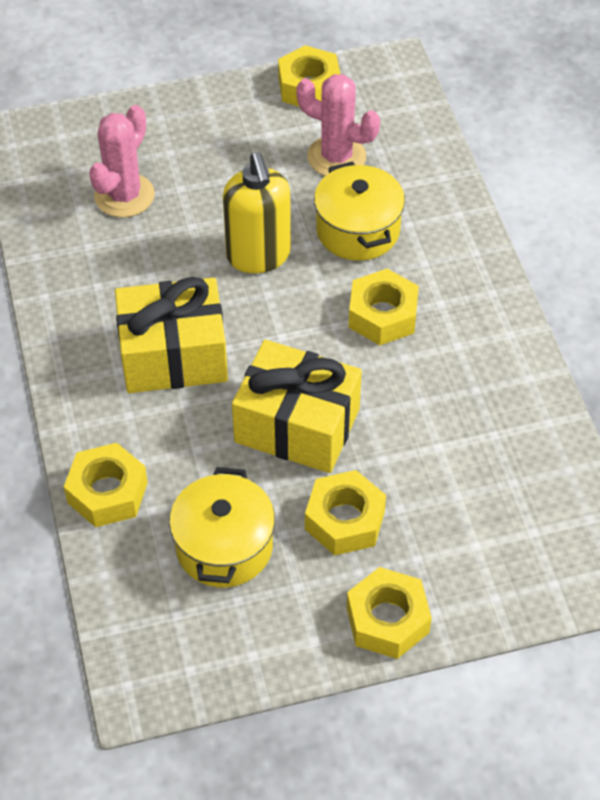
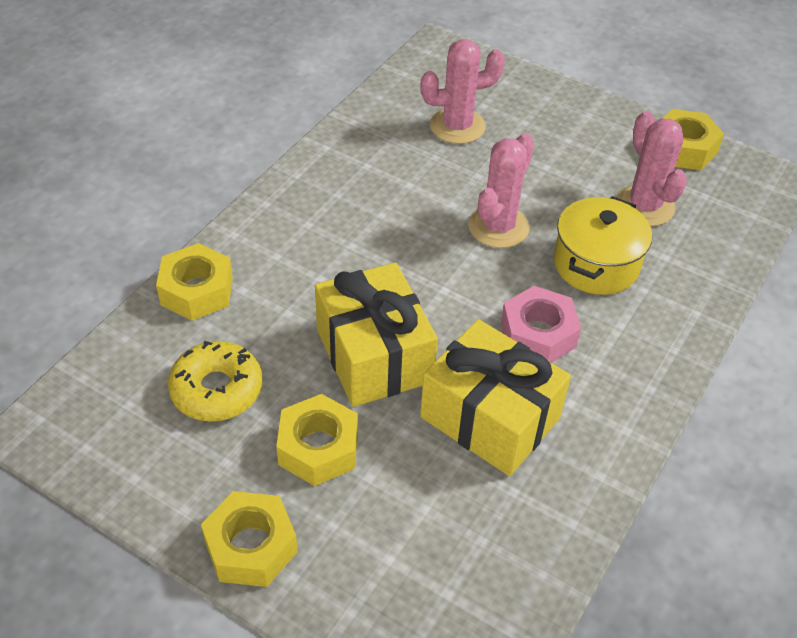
camera: 45 degrees right, 5 degrees down
(173, 355) = (355, 243): yellow gift -> yellow gift (490, 417)
(224, 546) = (217, 389): yellow pot -> yellow donut
(258, 256) = (498, 227): yellow soap dispenser -> pink cactus
(382, 315) = (538, 334): yellow nut -> pink nut

